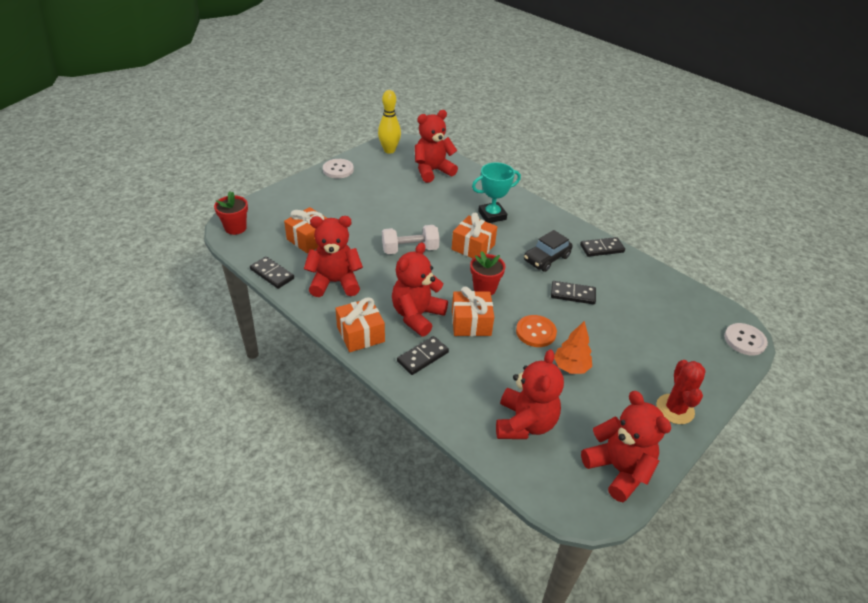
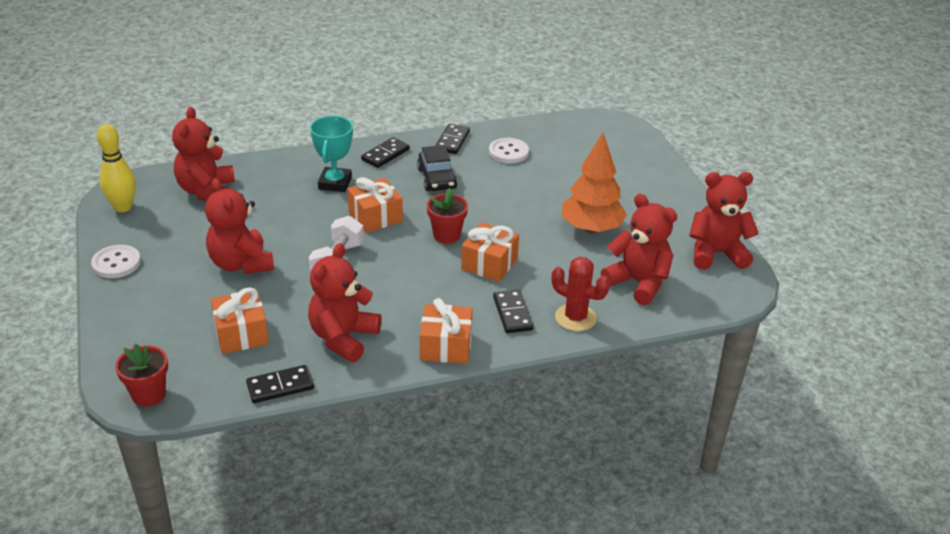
camera: 60 degrees left, 5 degrees down
(417, 316) = (450, 295): red teddy bear -> red teddy bear (241, 264)
(535, 332) = (533, 229): orange button -> none
(570, 367) = (591, 228): orange tree -> orange tree, size x1.61
(572, 294) = (501, 186): black domino -> black domino (385, 155)
(675, 409) = (674, 196): red cactus -> red cactus (575, 318)
(744, 340) = (626, 127): white button -> white button (508, 152)

